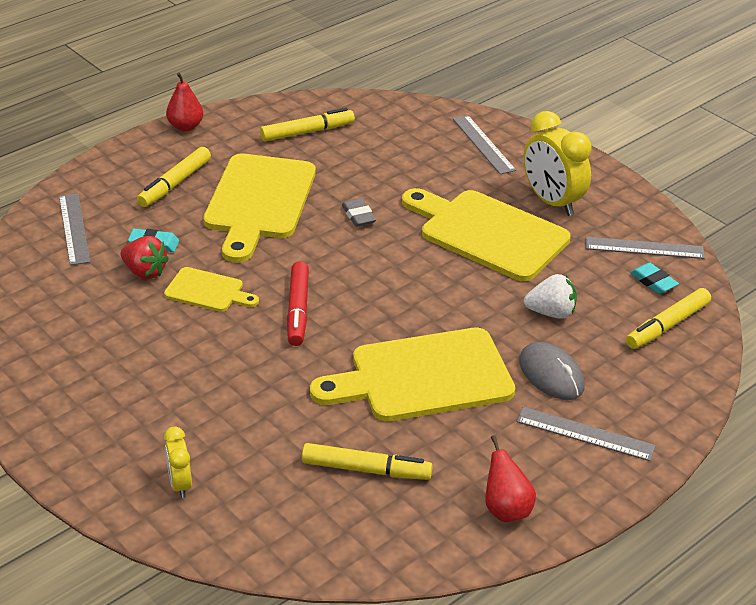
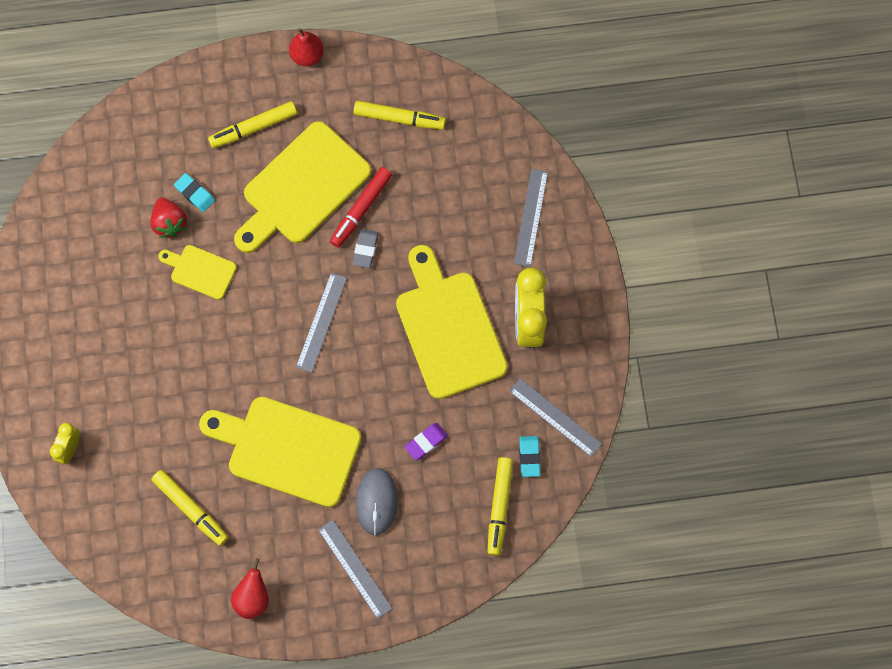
camera: 35 degrees right, 35 degrees up
(74, 228) = (149, 141): grey ruler -> grey ruler (321, 322)
(207, 291) = (200, 271): yellow cutting board -> yellow cutting board turned 150 degrees clockwise
(298, 310) = (249, 329): red marker -> red marker (361, 210)
(551, 313) = (426, 442): white strawberry -> purple eraser
(667, 325) = (499, 507): yellow marker -> yellow marker turned 75 degrees counterclockwise

